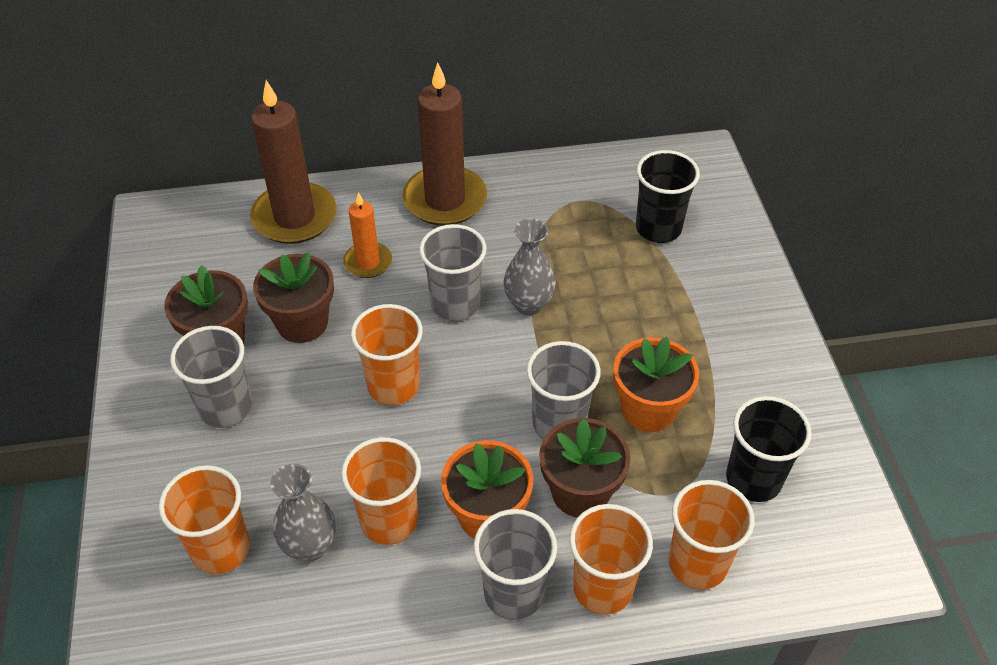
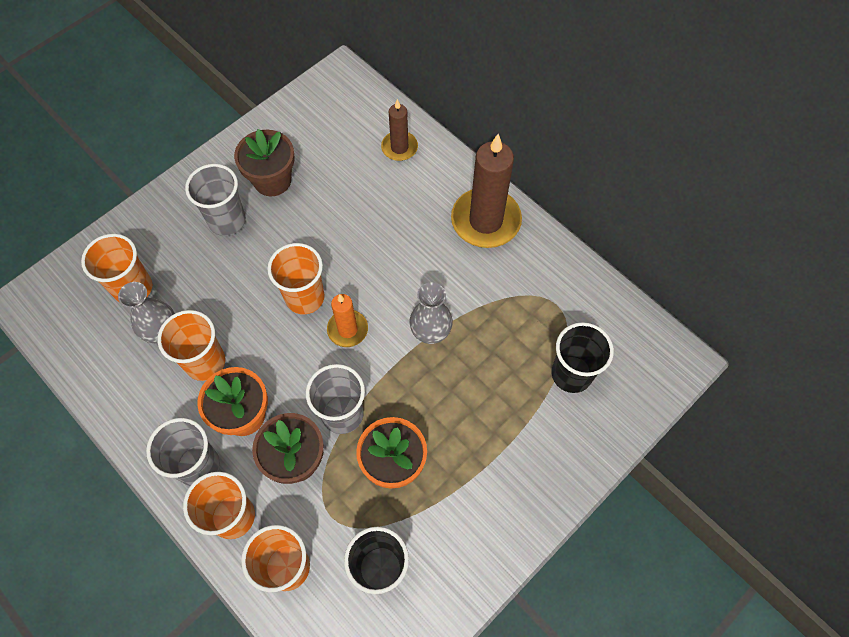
camera: 55 degrees right, 15 degrees up
(294, 217) = (399, 147): brown candle -> brown candle, size x0.55
(302, 323) = (317, 214): brown flower pot -> none
(368, 262) = (393, 214): orange candle -> orange candle (347, 329)
(455, 304) = (397, 288): grey cup -> none

